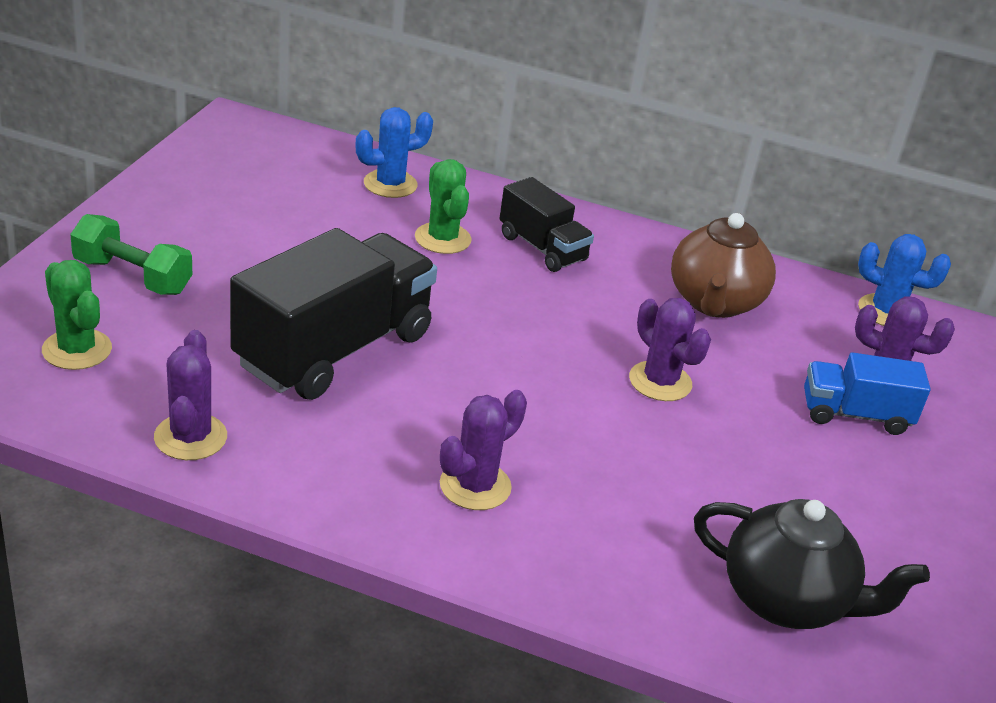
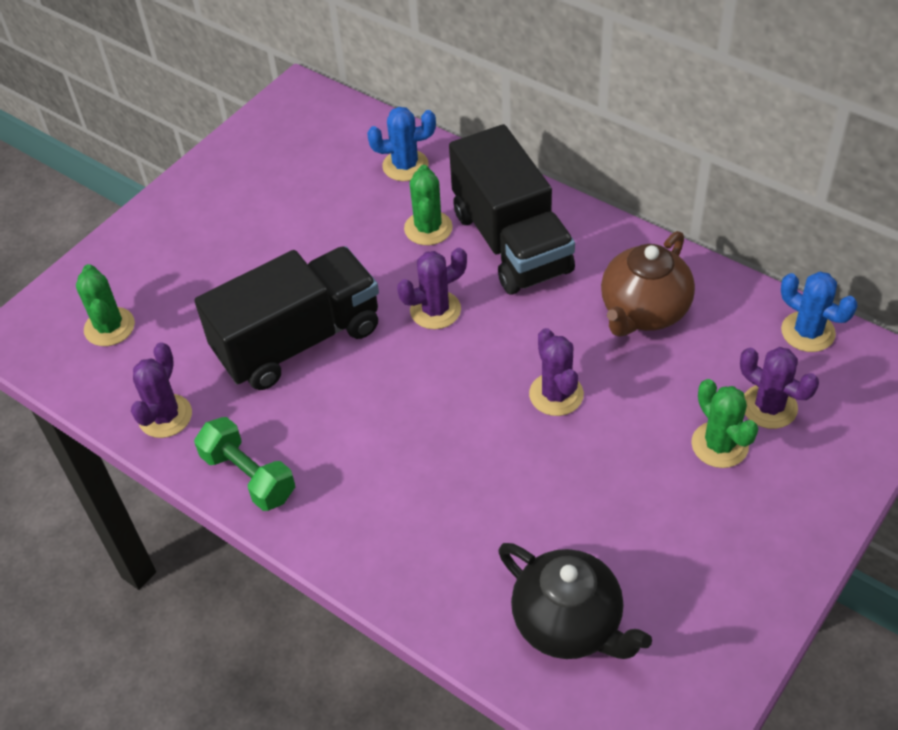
camera: 25 degrees right, 15 degrees up
(132, 276) = (169, 257): green dumbbell -> green dumbbell (248, 476)
(475, 486) = (360, 484): purple cactus -> purple cactus (435, 310)
(542, 248) = (511, 242): black truck -> black truck, size x1.84
(855, 414) = (719, 445): blue truck -> green cactus

